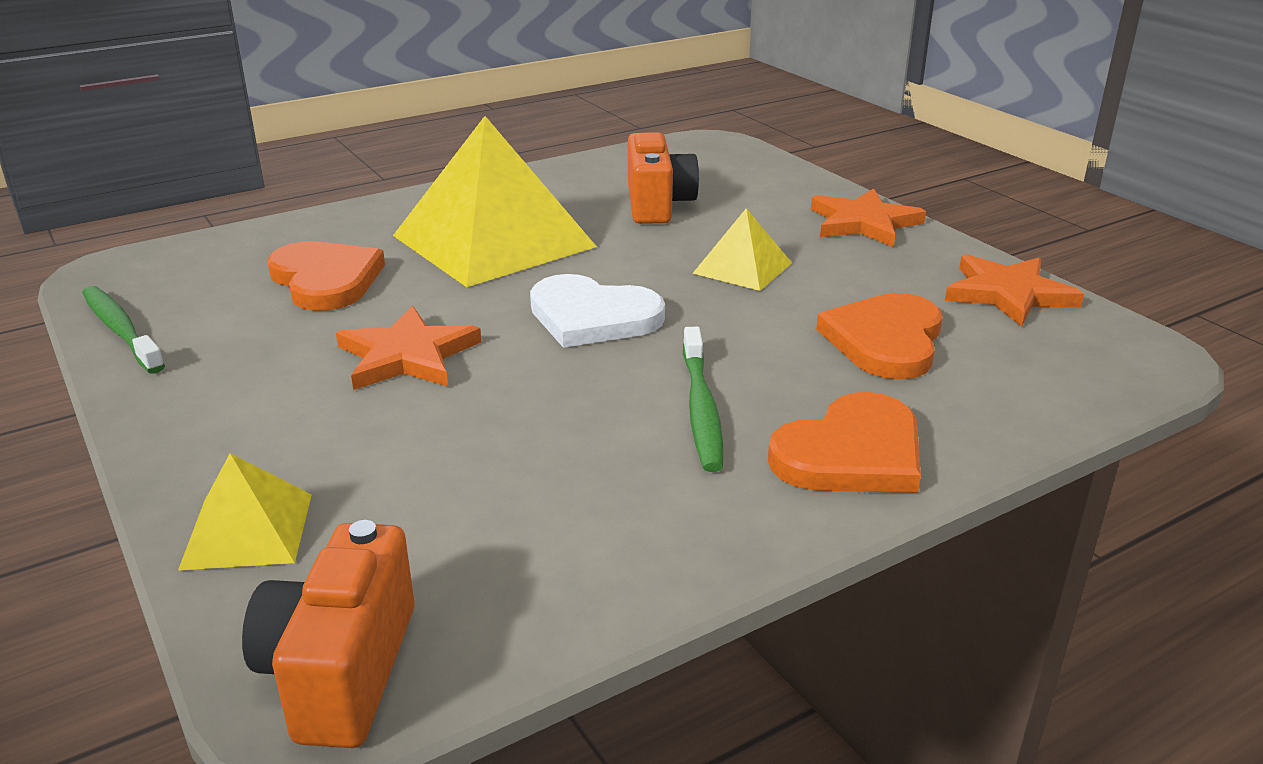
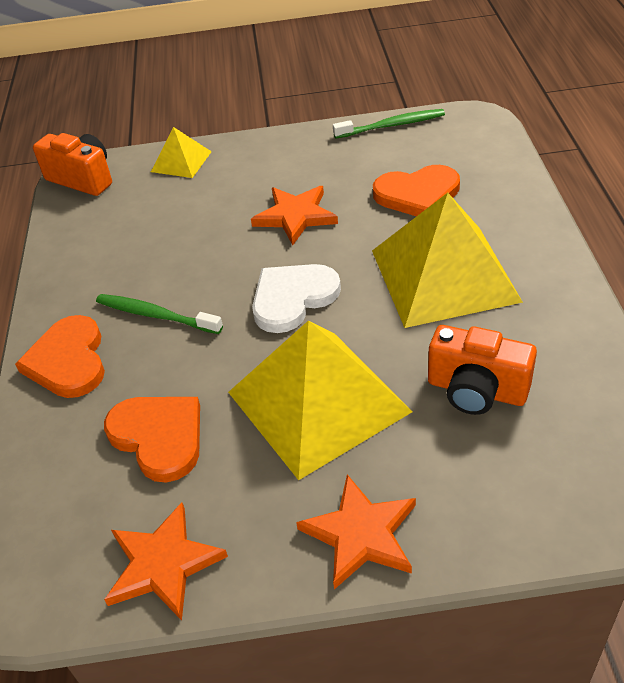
camera: 120 degrees right, 15 degrees up
(742, 268) = (318, 402): yellow pyramid -> yellow pyramid, size x2.10

